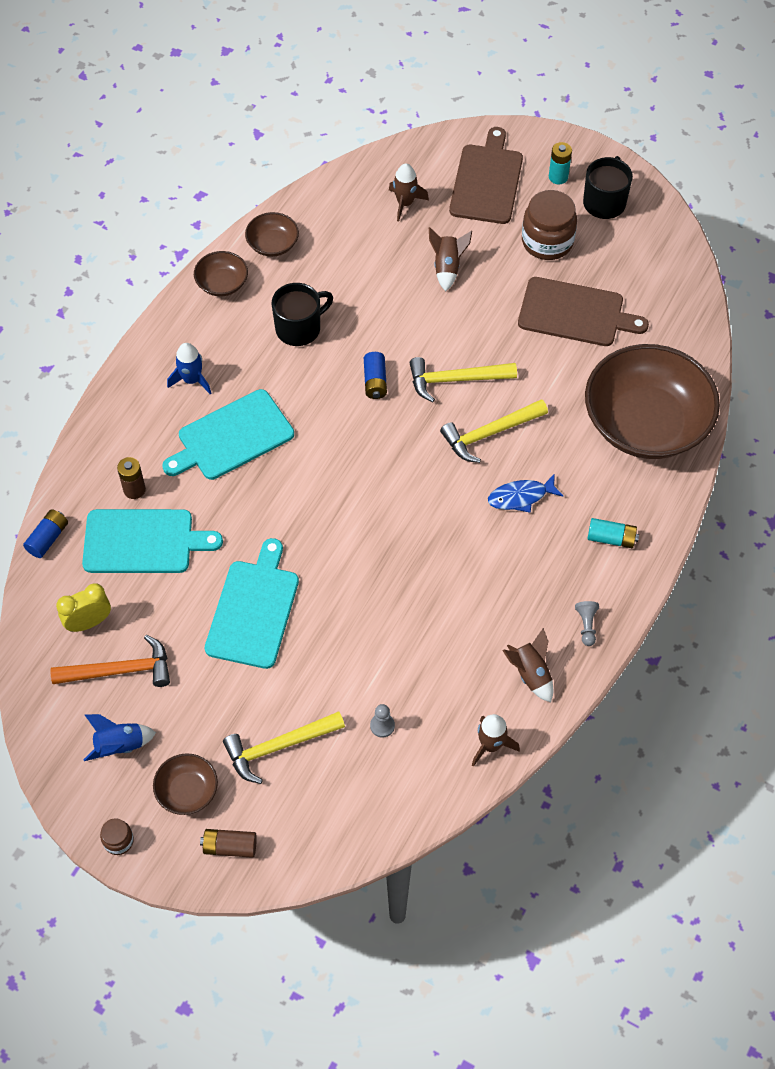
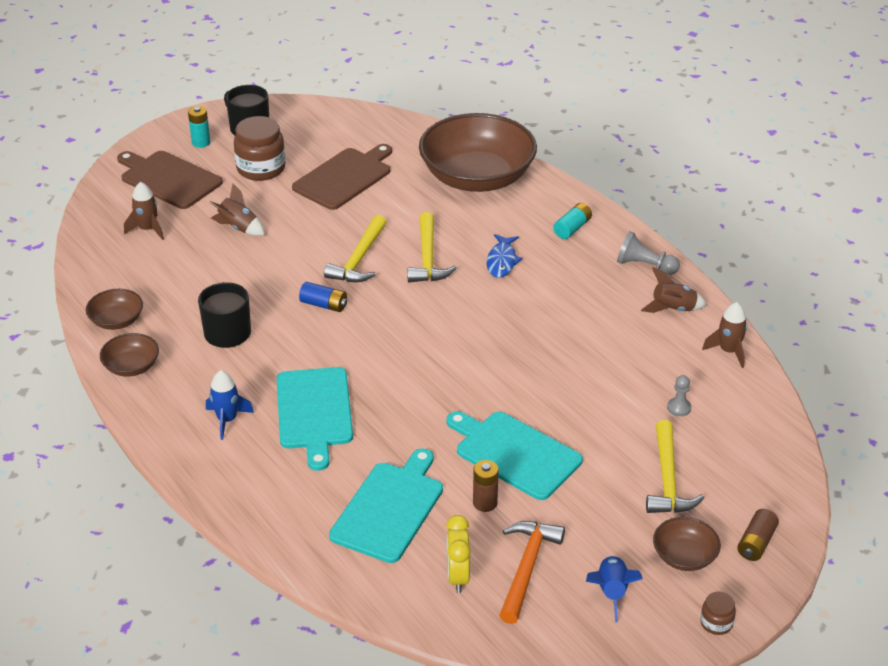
camera: 65 degrees left, 20 degrees down
(48, 538) = (337, 581): blue battery -> none
(134, 490) = (324, 498): brown battery -> brown battery (485, 503)
(586, 625) = (645, 266): grey pawn -> grey pawn, size x1.57

